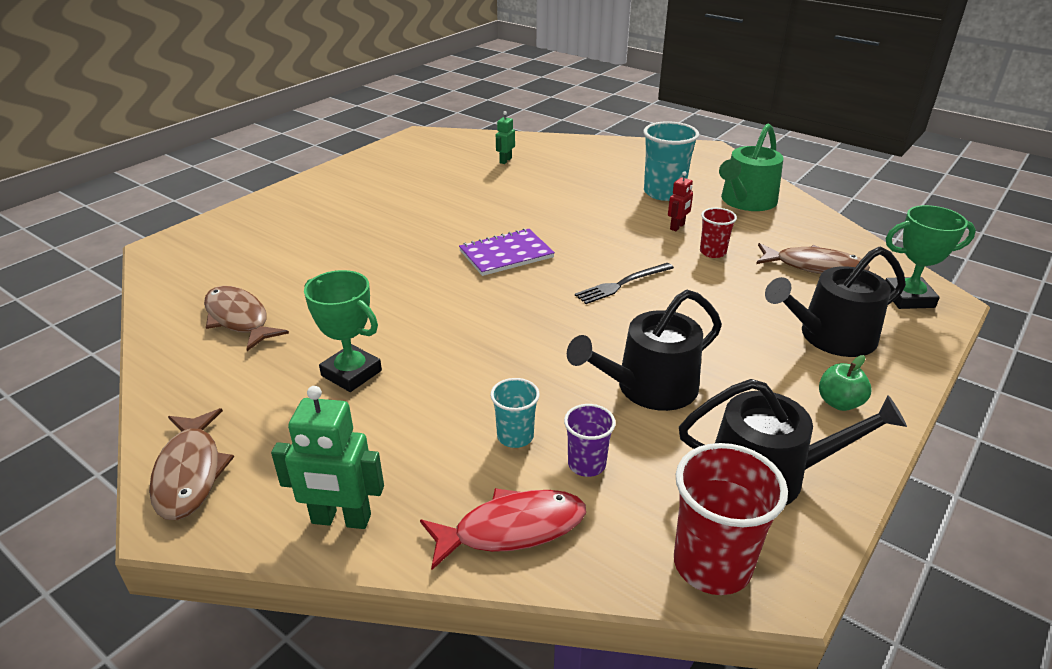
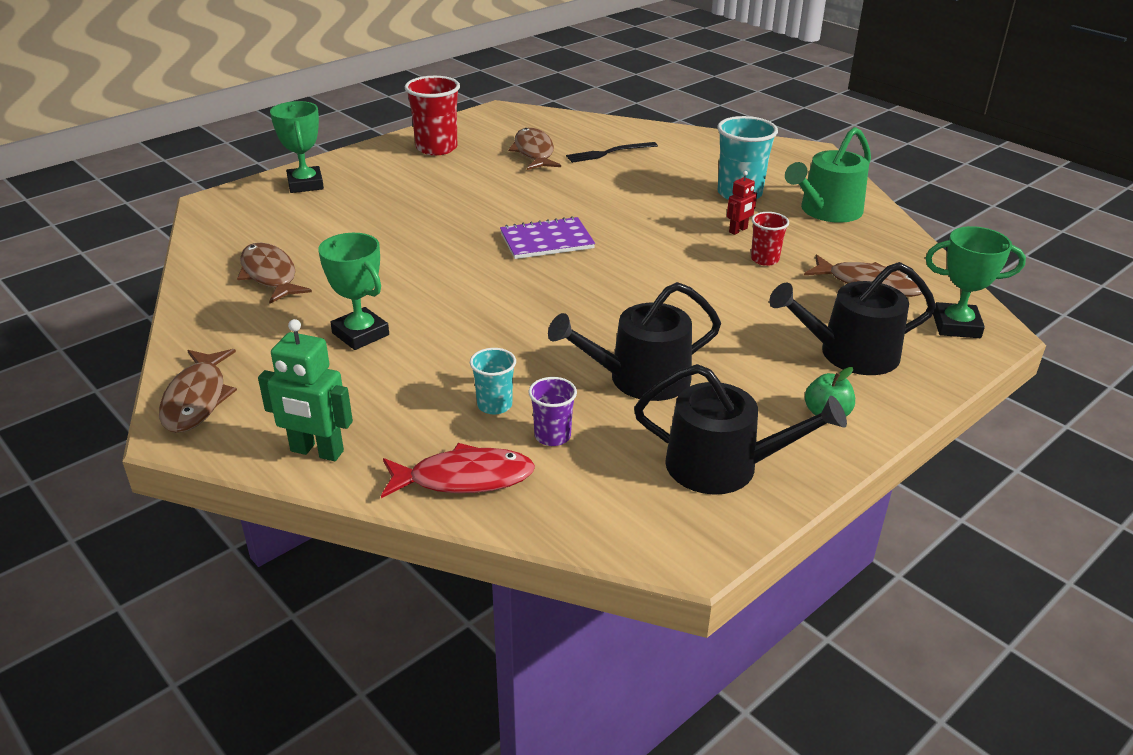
camera: 10 degrees right, 0 degrees up
(253, 221) = (305, 184): none -> green trophy
(464, 170) = (534, 152): none -> brown fish
(505, 160) = (581, 145): green robot -> none
(622, 284) = (654, 281): black fork -> black fork (608, 153)
(712, 565) = (634, 530): red cup -> red cup (436, 148)

